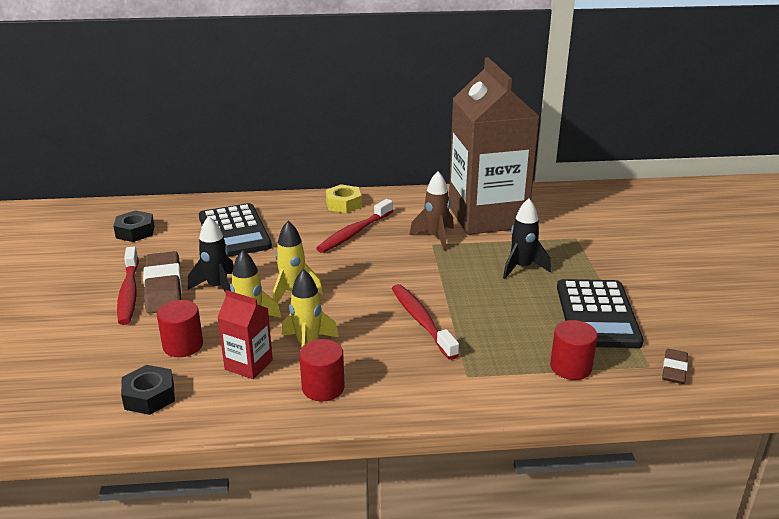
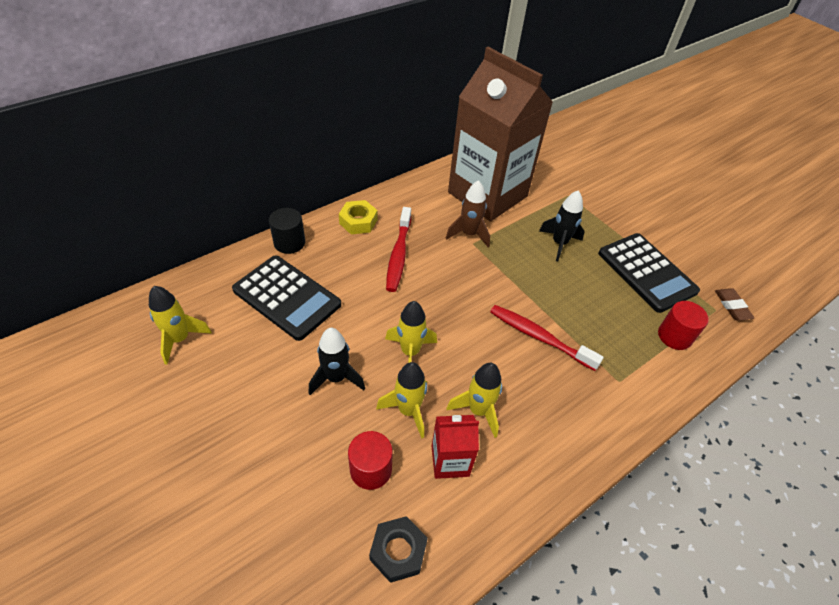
camera: 35 degrees left, 20 degrees up
(129, 293) = (253, 428): red toothbrush -> none
(135, 232) = (180, 339): black nut -> yellow rocket
(163, 287) = (282, 403): brown eraser -> none
(272, 202) = (289, 243): none -> black cylinder
(323, 388) = (532, 453): red cylinder -> none

